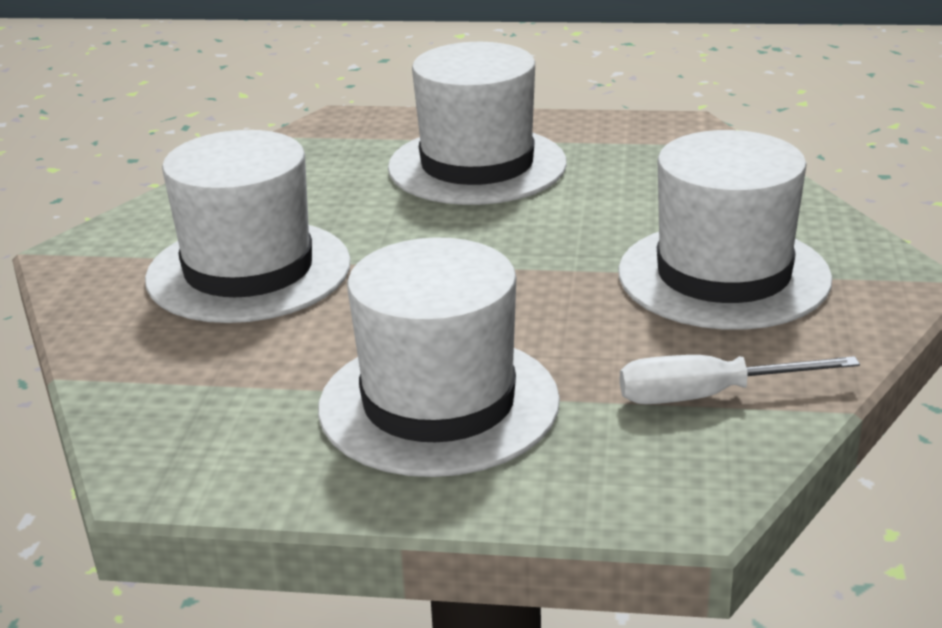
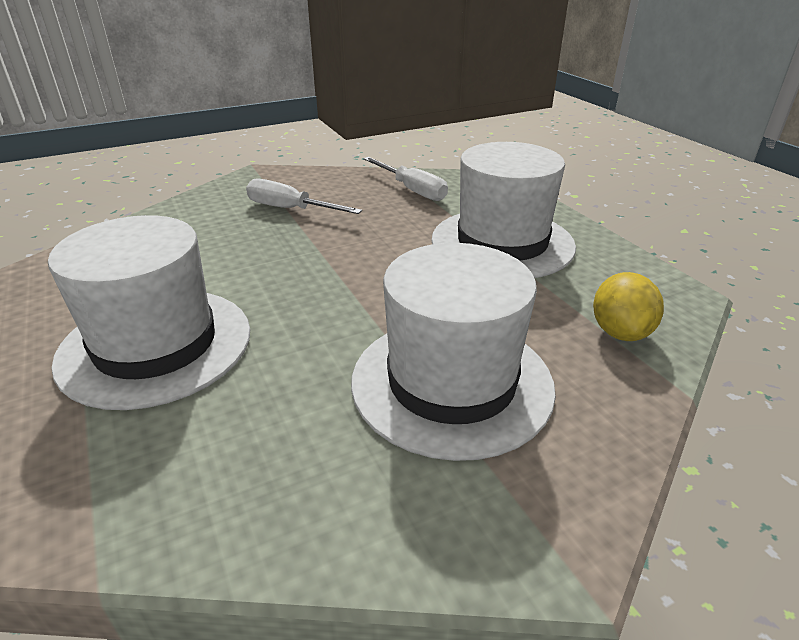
camera: 125 degrees left, 5 degrees up
(170, 390) = (620, 332): none -> yellow lemon
(723, 275) = (290, 209): white hat -> white screwdriver

